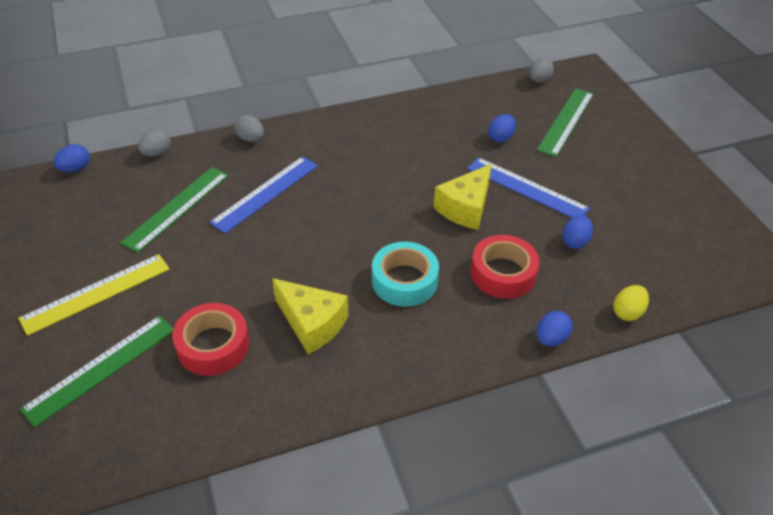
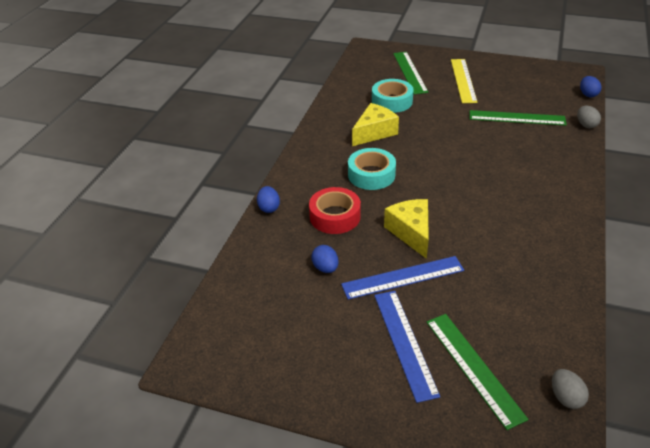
camera: 130 degrees right, 5 degrees down
(176, 208) = (517, 118): green ruler -> green ruler turned 60 degrees counterclockwise
(213, 346) = (392, 101): red tape -> turquoise tape
(251, 139) = (577, 166): grey egg -> none
(265, 193) = (504, 153): blue ruler -> blue ruler (404, 343)
(312, 323) = (374, 132): yellow cheese -> yellow cheese turned 150 degrees clockwise
(500, 138) = (482, 301): blue egg -> none
(627, 312) = (246, 252): yellow egg -> none

